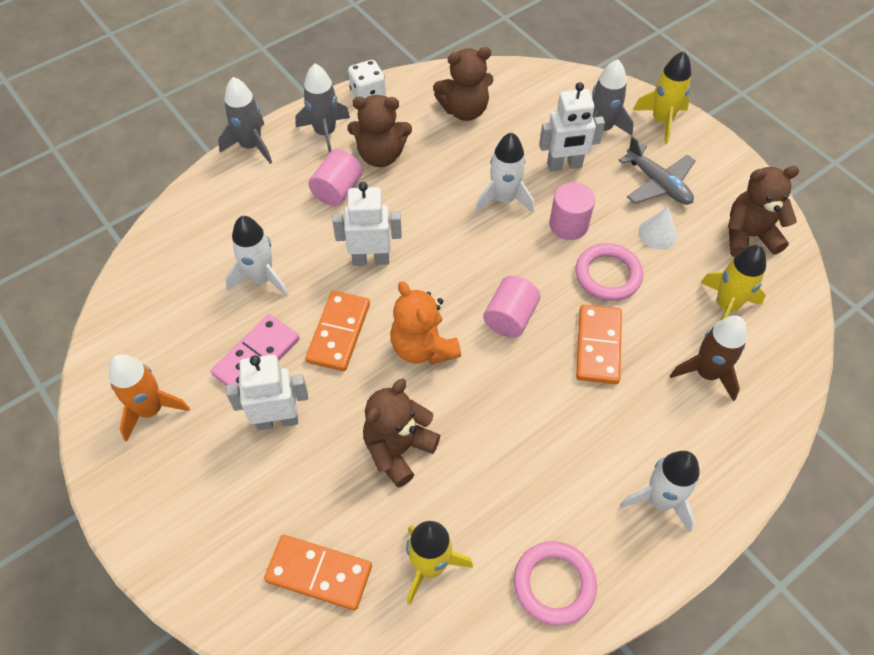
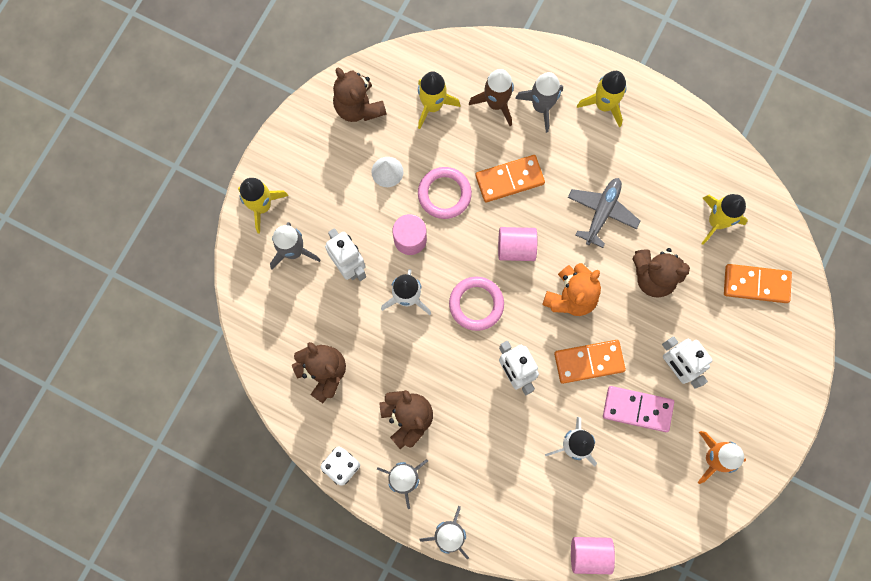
camera: 115 degrees left, 20 degrees up
(319, 573) = (756, 284): orange domino -> orange domino turned 75 degrees counterclockwise
(337, 190) = (461, 434): pink cylinder -> pink cylinder (589, 554)
(554, 584) = (689, 147): pink ring -> pink ring (476, 304)
(658, 183) = (335, 187): grey plane -> grey plane (602, 212)
(660, 500) = (604, 105): white rocket -> yellow rocket
(684, 422) = (541, 106): none -> grey rocket

